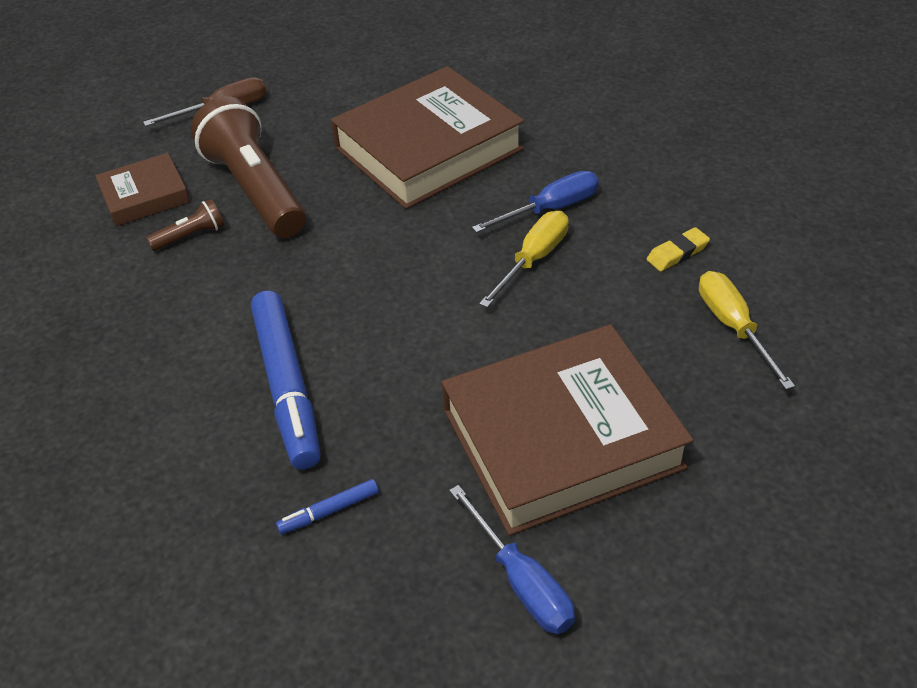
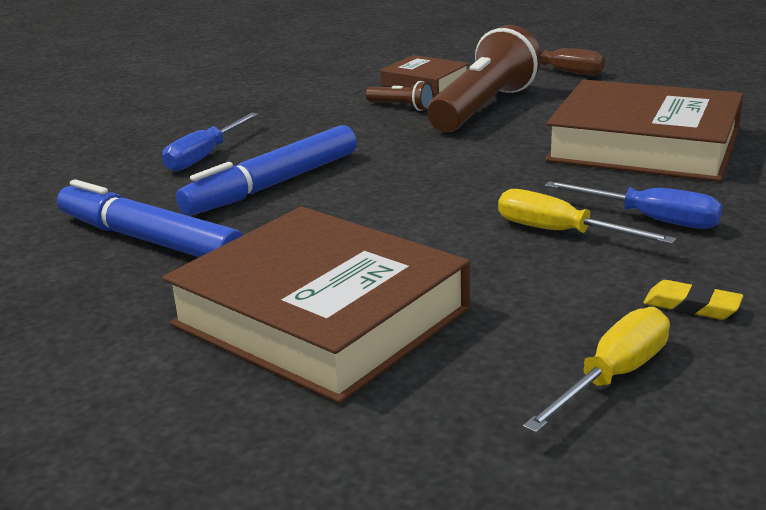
camera: 60 degrees right, 20 degrees down
(329, 511) = (148, 240): blue marker -> blue marker, size x2.31
(521, 581) = (116, 348): blue screwdriver -> blue screwdriver (205, 156)
(533, 259) = (560, 232): yellow screwdriver -> yellow screwdriver turned 150 degrees counterclockwise

